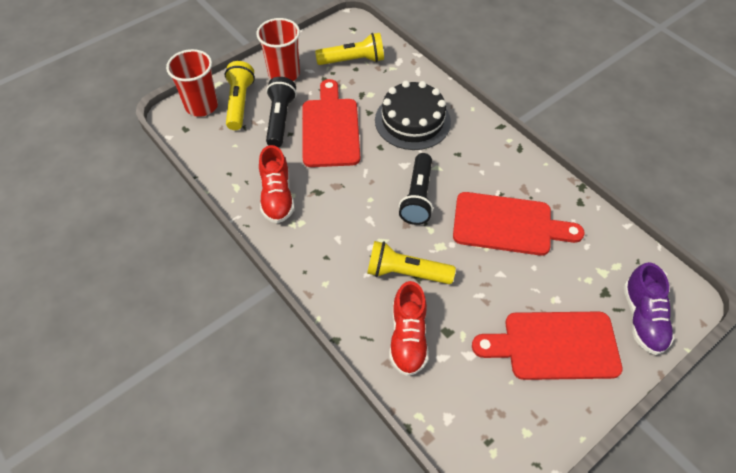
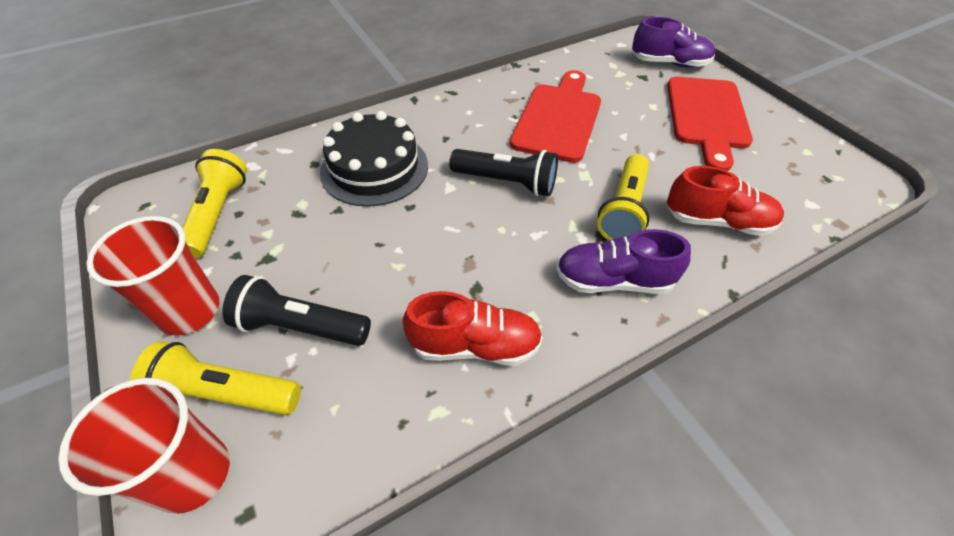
camera: 80 degrees left, 5 degrees down
(330, 128) = (351, 258): red cutting board -> none
(335, 265) = (613, 281): none -> purple shoe

